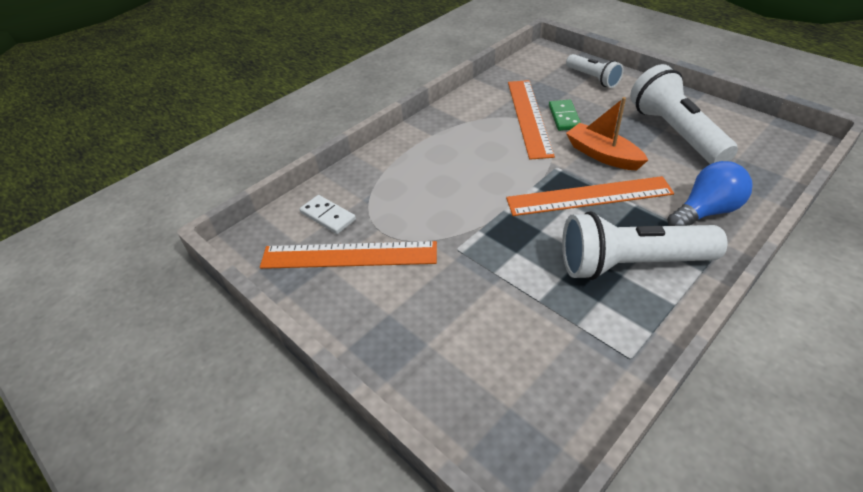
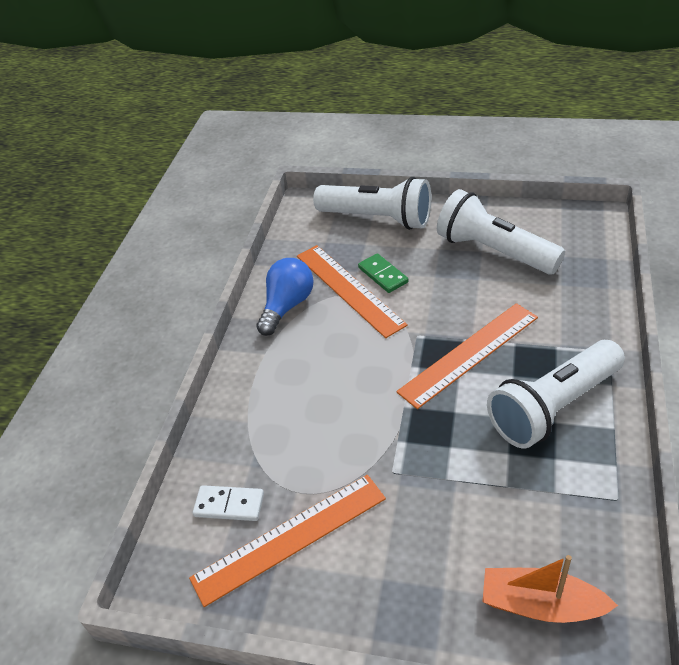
camera: 30 degrees left, 0 degrees up
(593, 78) = (377, 218): white flashlight -> white flashlight, size x1.77
(602, 155) = (449, 303): orange boat -> orange boat (541, 604)
(705, 211) = (574, 323): blue light bulb -> blue light bulb (287, 306)

